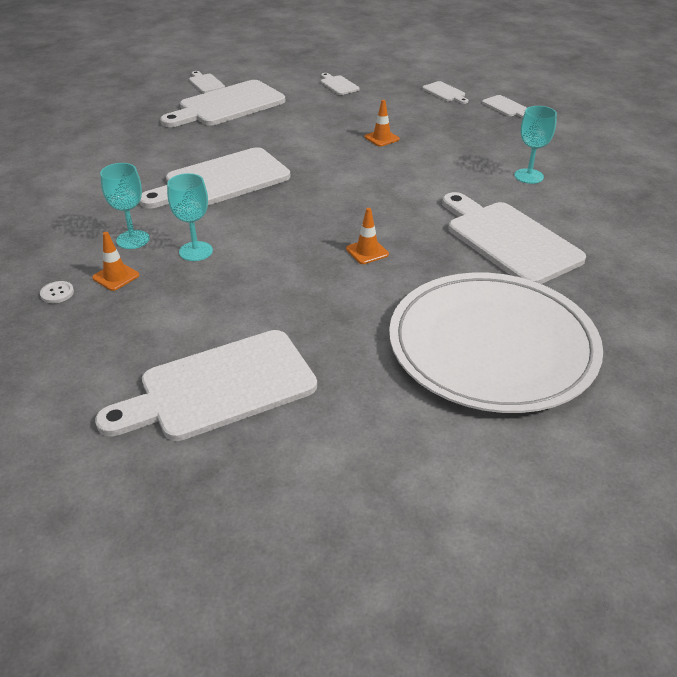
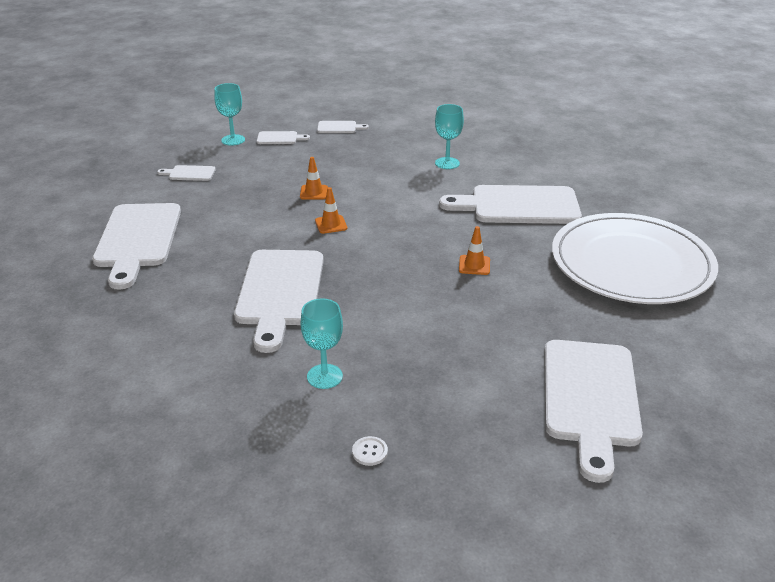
camera: 55 degrees left, 5 degrees down
(116, 276) = (378, 406): orange traffic cone -> orange traffic cone (331, 224)
(196, 251) = (385, 346): turquoise goblet -> turquoise goblet (233, 140)
(206, 83) = (67, 234): white cutting board -> none

